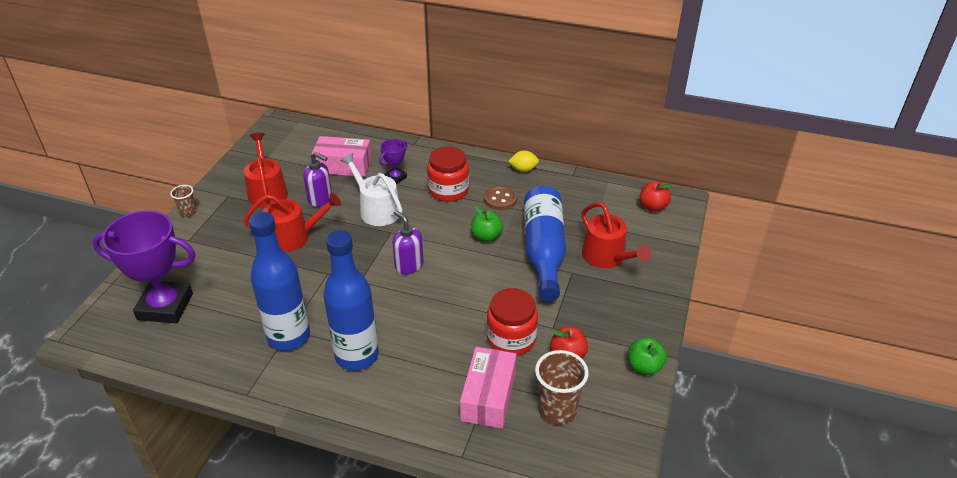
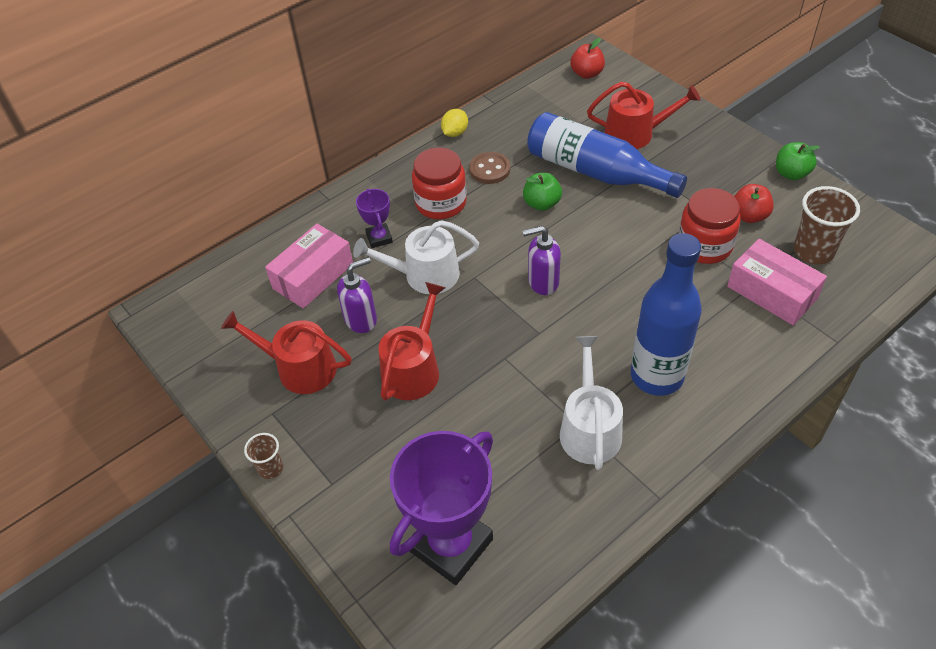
camera: 55 degrees left, 10 degrees up
(289, 337) = (589, 428): blue bottle -> white watering can

